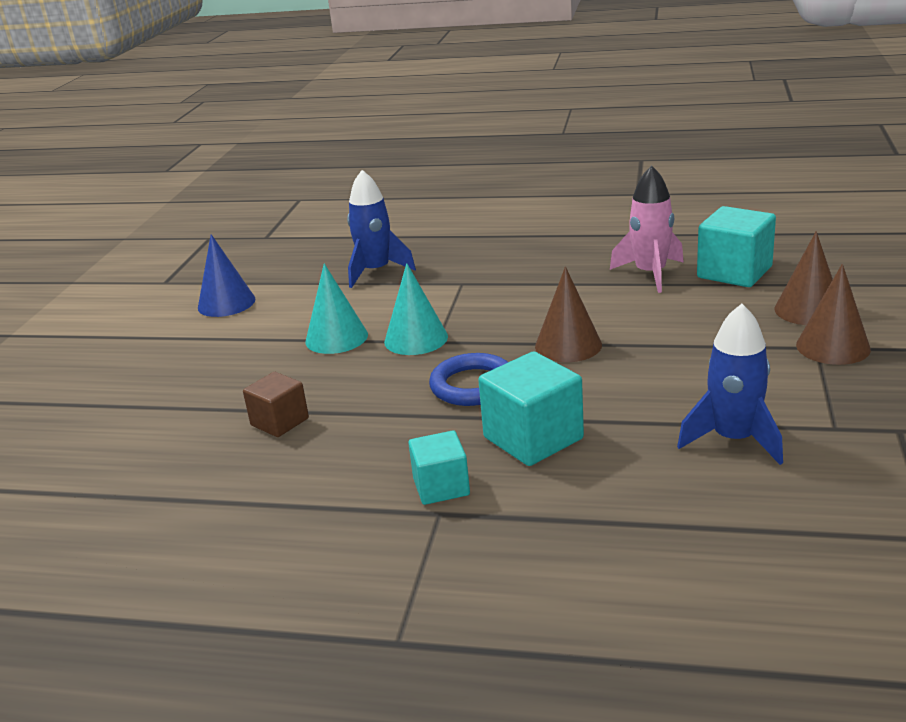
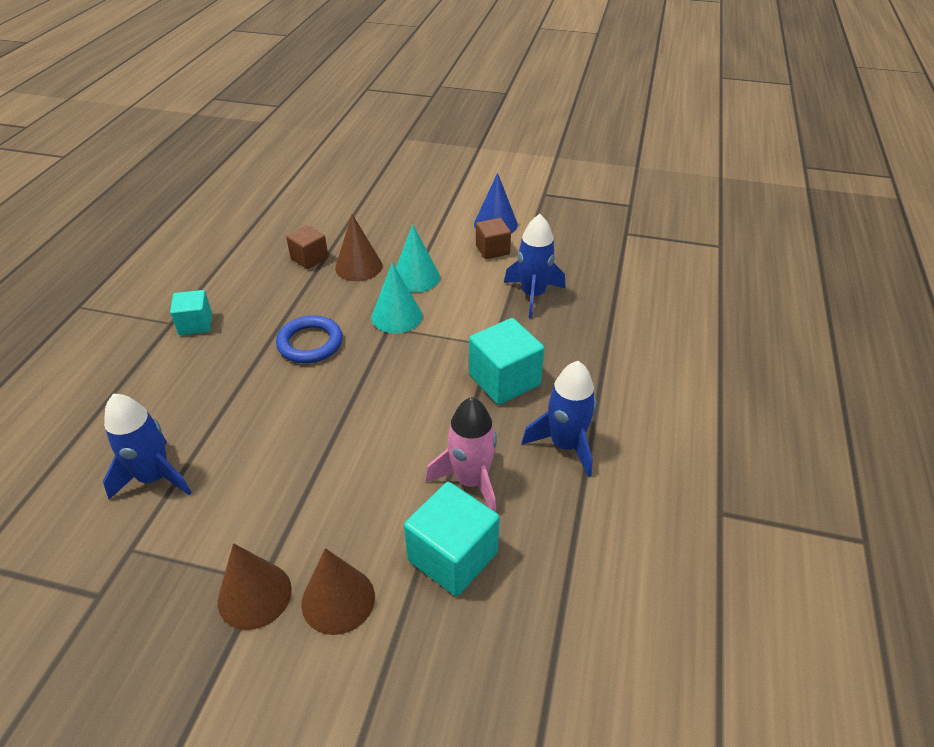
camera: 90 degrees right, 15 degrees up
(284, 299) = (492, 250): none -> brown cube
(533, 438) = (223, 368): turquoise cube -> turquoise cube (504, 380)
(568, 345) = (347, 401): brown cone -> brown cone (358, 266)
(591, 243) = (565, 445): none -> blue rocket

